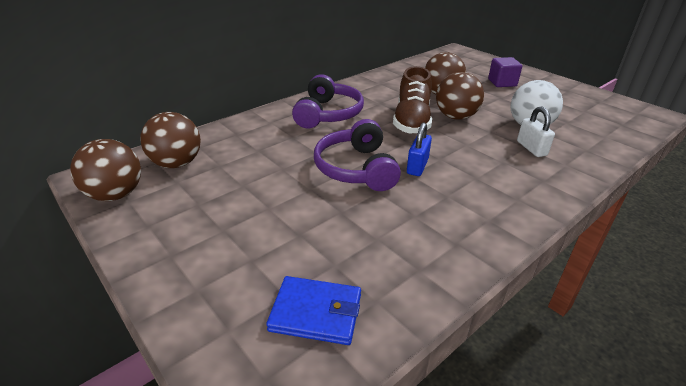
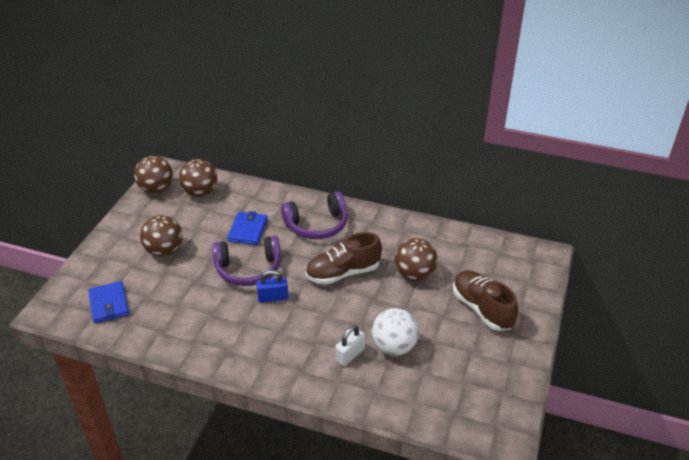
camera: 60 degrees right, 5 degrees up
(289, 151) = (248, 230): none -> blue wallet
(356, 168) = (248, 269): purple headphones -> purple headphones turned 150 degrees counterclockwise
(455, 117) = (373, 296): brown ball -> brown ball (164, 250)
(502, 83) = (482, 309): purple cube -> brown shoe

